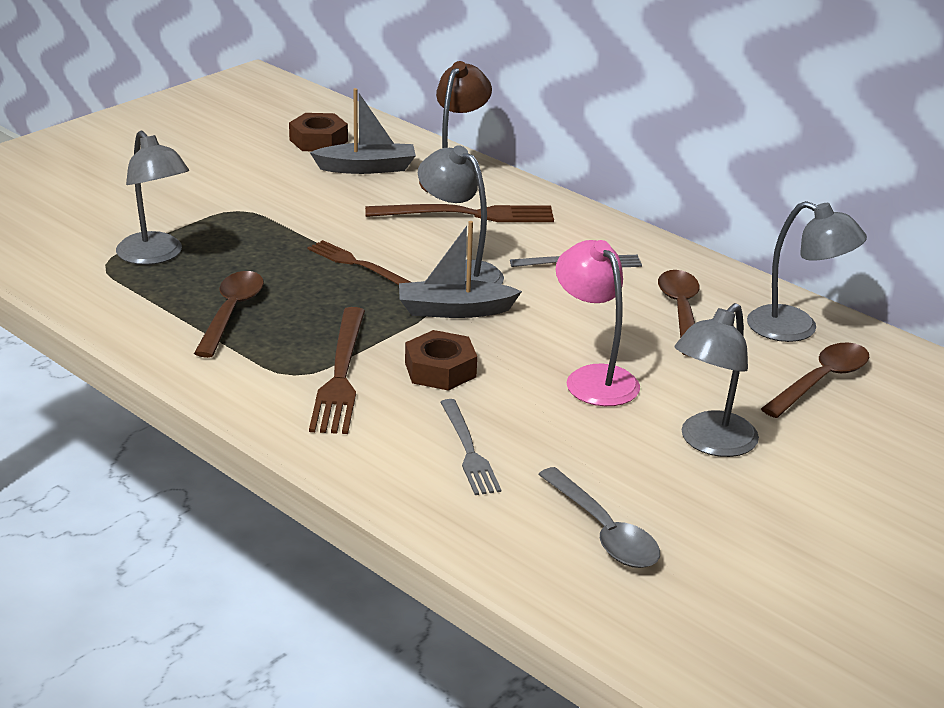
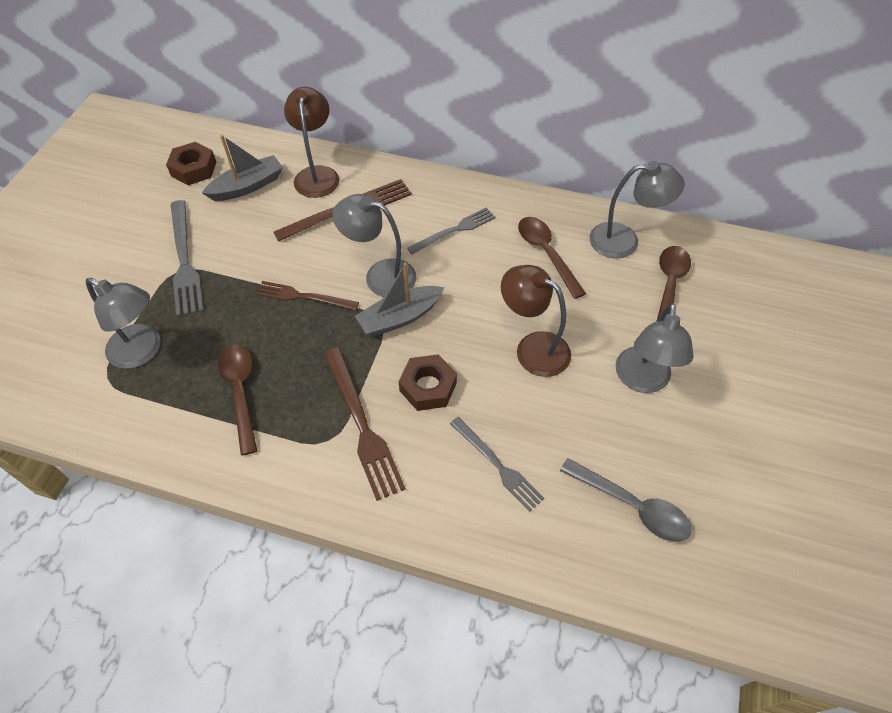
camera: 25 degrees left, 25 degrees up
(252, 204) = (184, 260): none -> grey fork
(594, 378) = (533, 348): pink lamp -> brown lamp

